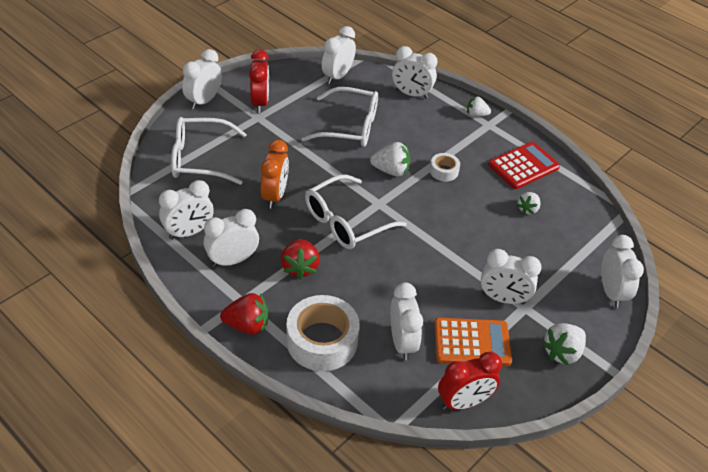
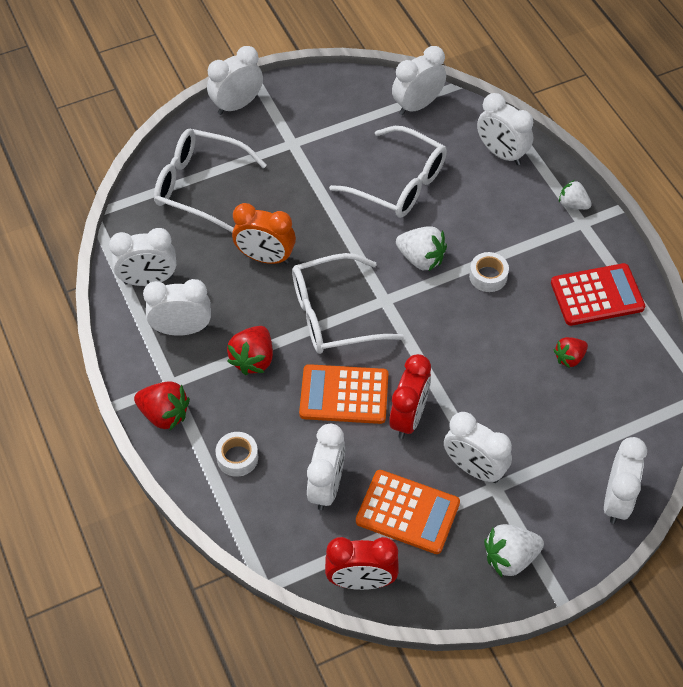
camera: 25 degrees right, 10 degrees up
(260, 103) = (303, 123): red clock -> red clock (408, 417)
(275, 196) = (265, 257): orange clock -> orange clock turned 75 degrees clockwise
(322, 341) = (237, 457): white tape -> white tape, size x0.49
(382, 274) = (344, 395): none -> orange calculator
(527, 209) = (569, 358): white strawberry -> red strawberry

